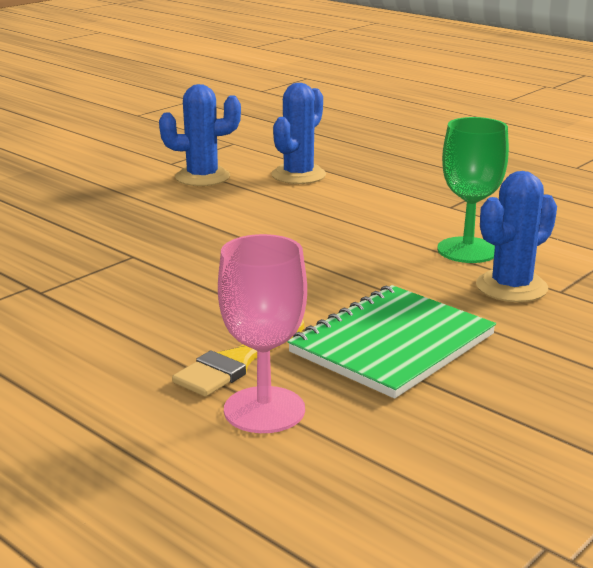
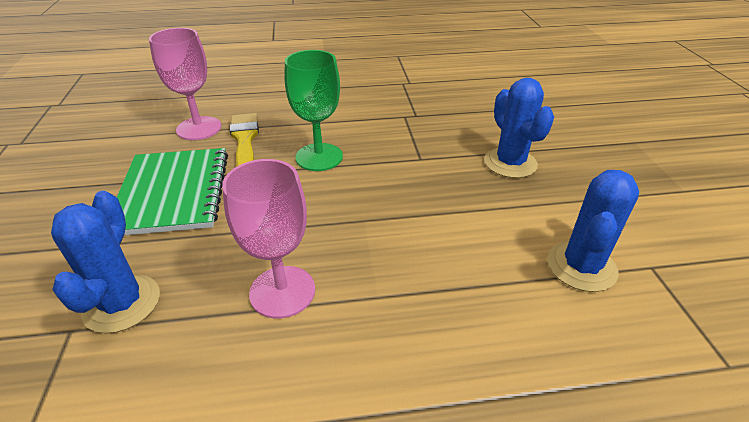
camera: 130 degrees right, 15 degrees up
(298, 175) = (536, 349): blue cactus -> blue cactus (510, 163)
(391, 244) = (282, 291): none -> pink goblet
(467, 250) = (203, 334): green goblet -> green goblet (319, 157)

